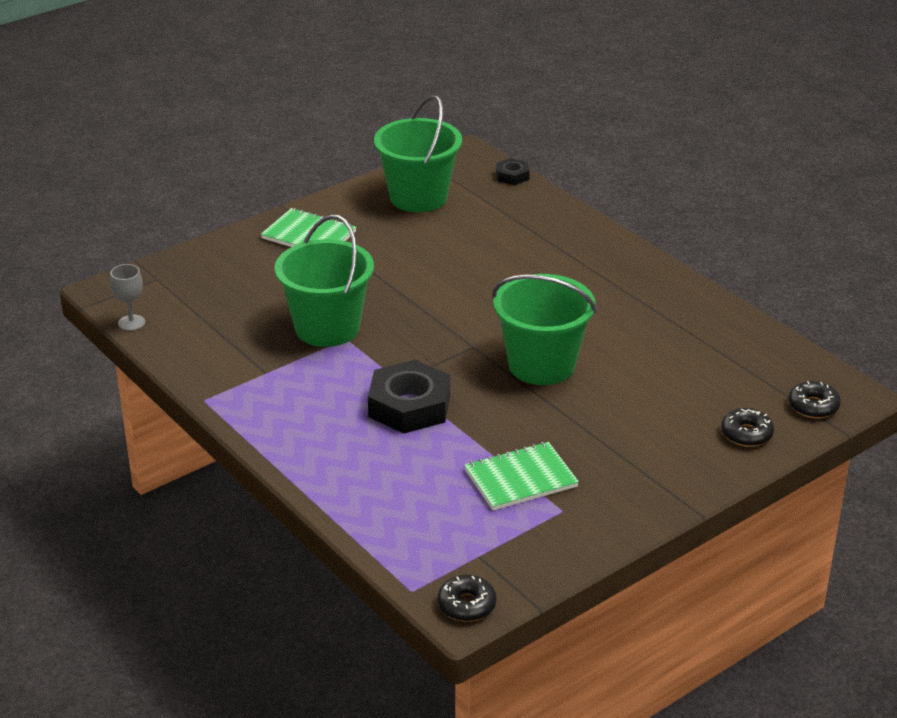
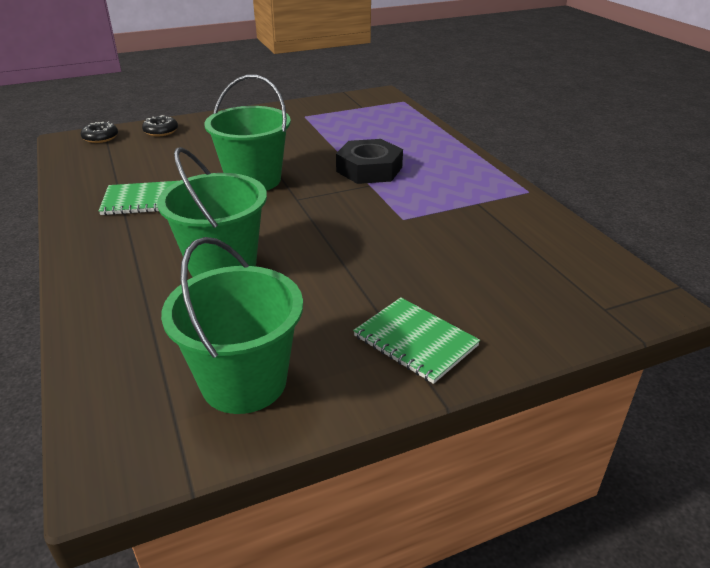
camera: 165 degrees left, 0 degrees up
(131, 323) = (615, 261): grey goblet -> none
(327, 328) = (418, 230): green bucket -> green bucket (222, 265)
(466, 605) = (378, 95): black donut -> none
(512, 176) = (84, 400): black nut -> none
(521, 479) = (318, 129): green notebook -> green notebook (143, 200)

